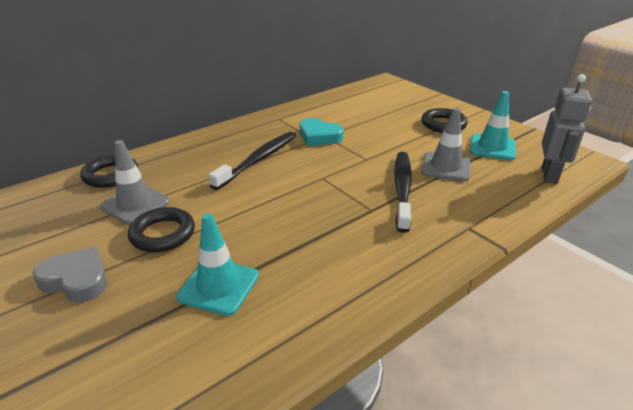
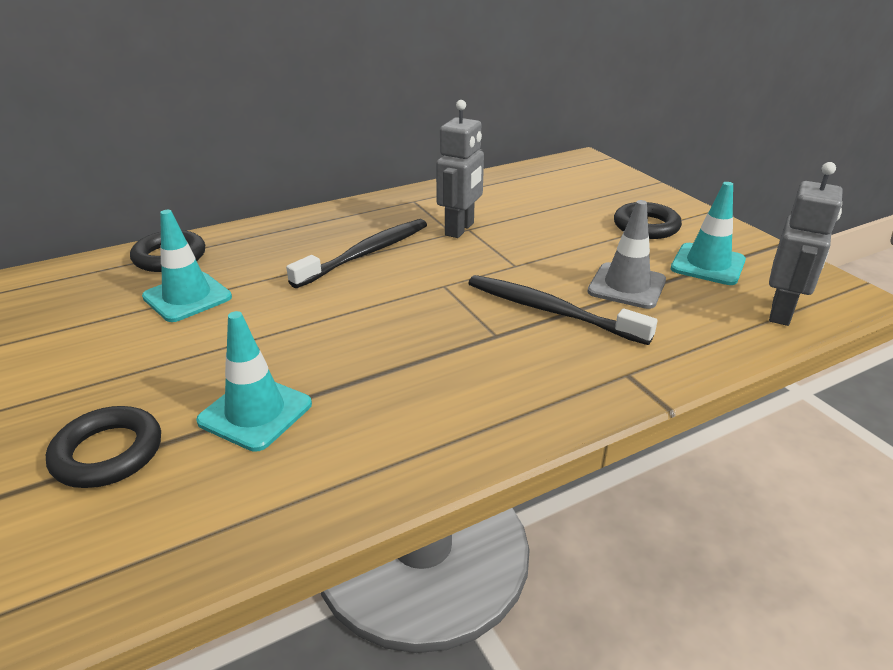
camera: 10 degrees right, 0 degrees up
(76, 279) = (84, 383): grey heart -> none
(135, 204) = (187, 297): grey traffic cone -> turquoise traffic cone
(163, 234) = (208, 338): black ring -> black ring (108, 453)
(319, 136) = (460, 229): turquoise heart -> grey robot
(402, 189) = (551, 311): black toothbrush -> black toothbrush turned 75 degrees counterclockwise

